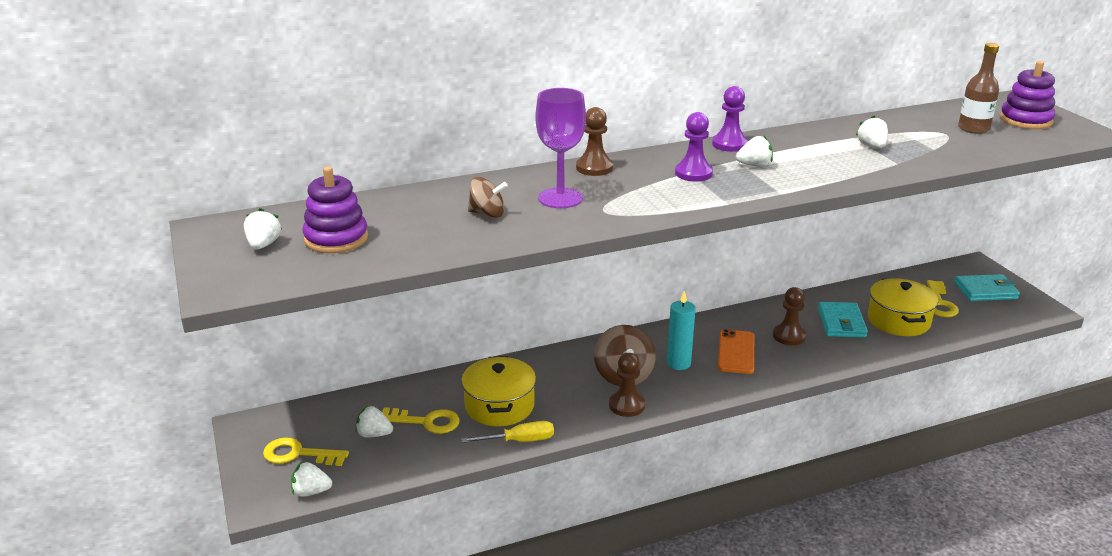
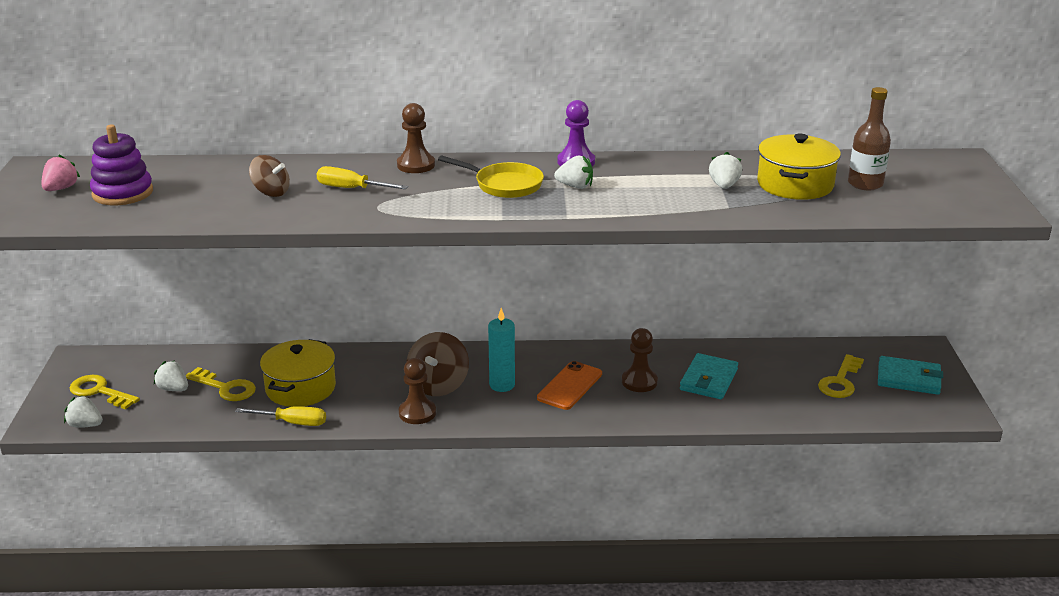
camera: 20 degrees right, 0 degrees up
(263, 245) = (61, 188): white strawberry -> pink strawberry
(560, 198) = (351, 189): purple goblet -> yellow screwdriver
(693, 173) = (504, 185): purple pawn -> yellow pan
(898, 320) = (775, 390): yellow pot -> yellow pot (795, 184)
(1025, 120) = (940, 184): purple stacking toy -> none

